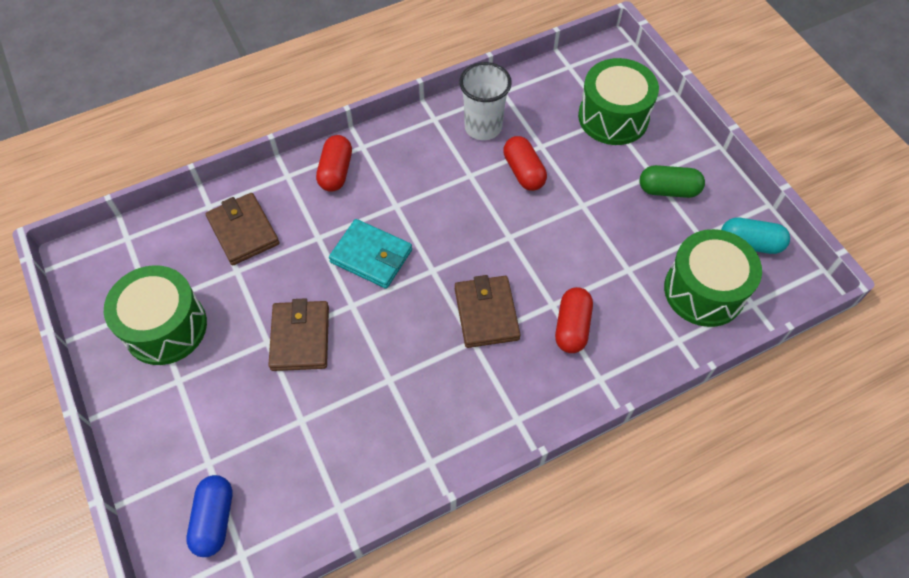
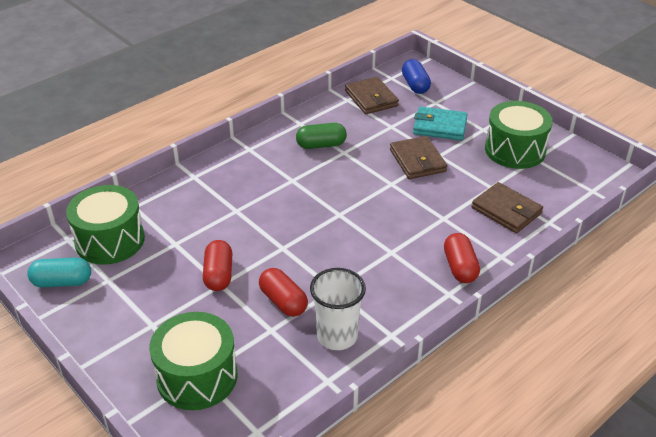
camera: 165 degrees right, 20 degrees down
(371, 256) = (393, 214): turquoise wallet -> turquoise wallet (440, 126)
(486, 313) = (287, 196): brown wallet -> brown wallet (371, 98)
(572, 327) = (218, 200): red capsule -> red capsule (218, 275)
(668, 190) = (137, 313): green capsule -> green capsule (321, 145)

